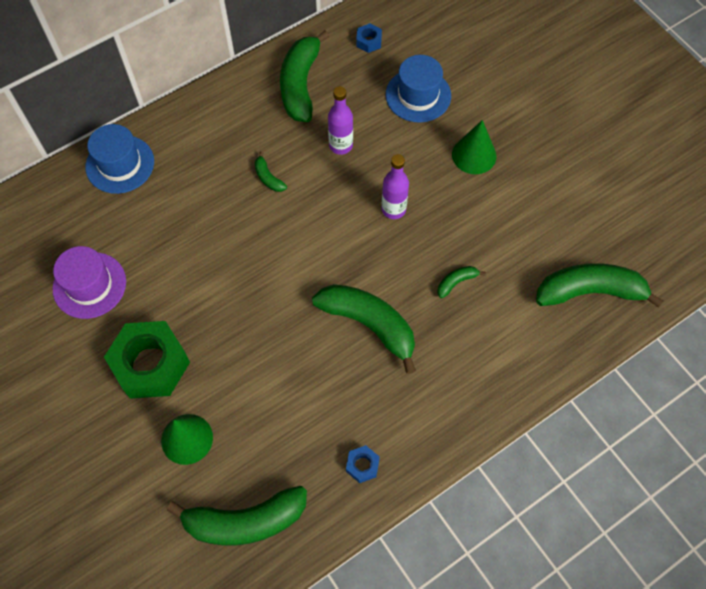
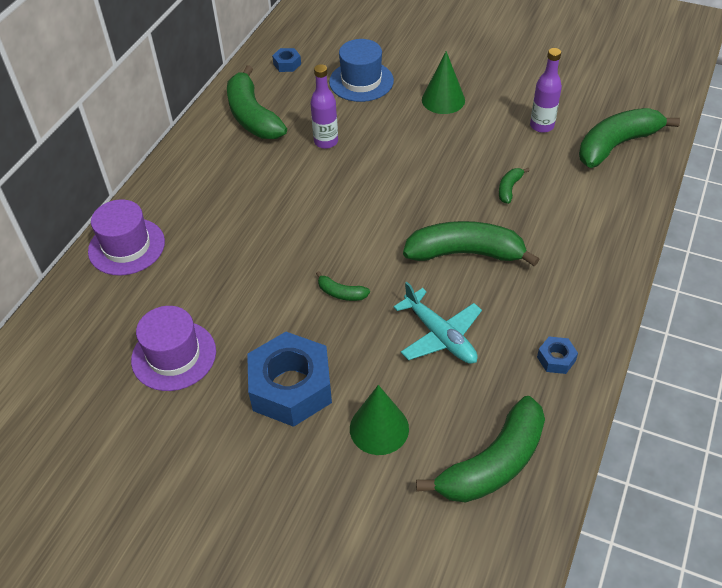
camera: 30 degrees left, 15 degrees down
(120, 164) = (126, 246): blue hat -> purple hat
(150, 364) = (291, 387): green nut -> blue nut
(268, 177) = (280, 192): green banana -> green banana (341, 293)
(290, 388) = (440, 335): none -> turquoise plane
(393, 209) = (411, 164): purple bottle -> purple bottle (542, 126)

